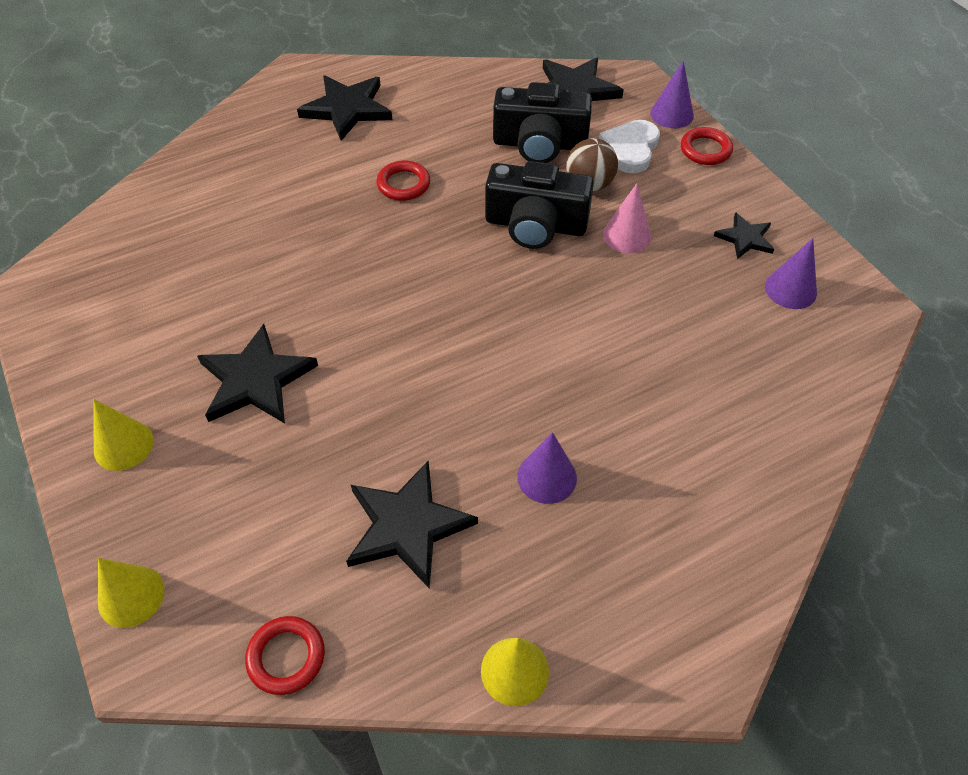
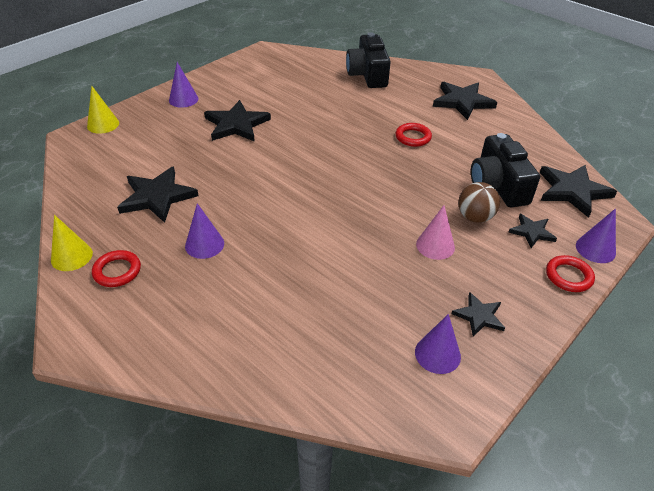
camera: 70 degrees right, 10 degrees down
(123, 445) = (183, 99): yellow cone -> purple cone
(286, 657) = (75, 176): red ring -> red ring (117, 271)
(535, 225) = (415, 199): black camera -> black camera (368, 74)
(630, 149) = (531, 232): white heart -> black star

